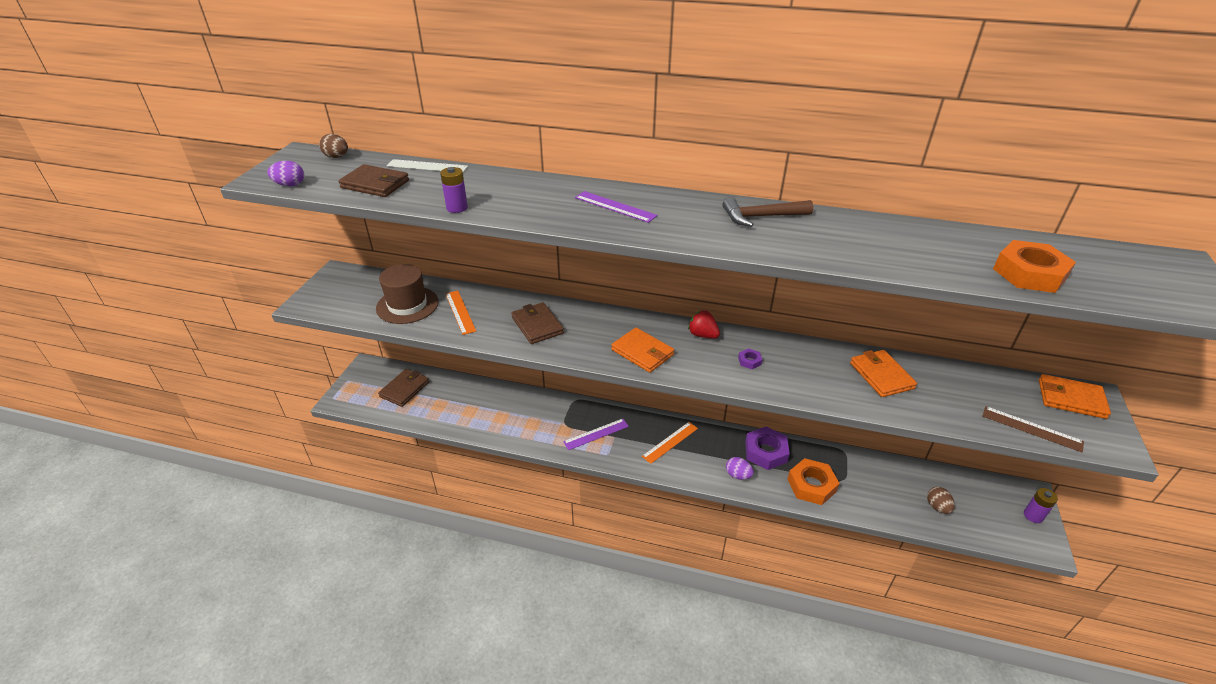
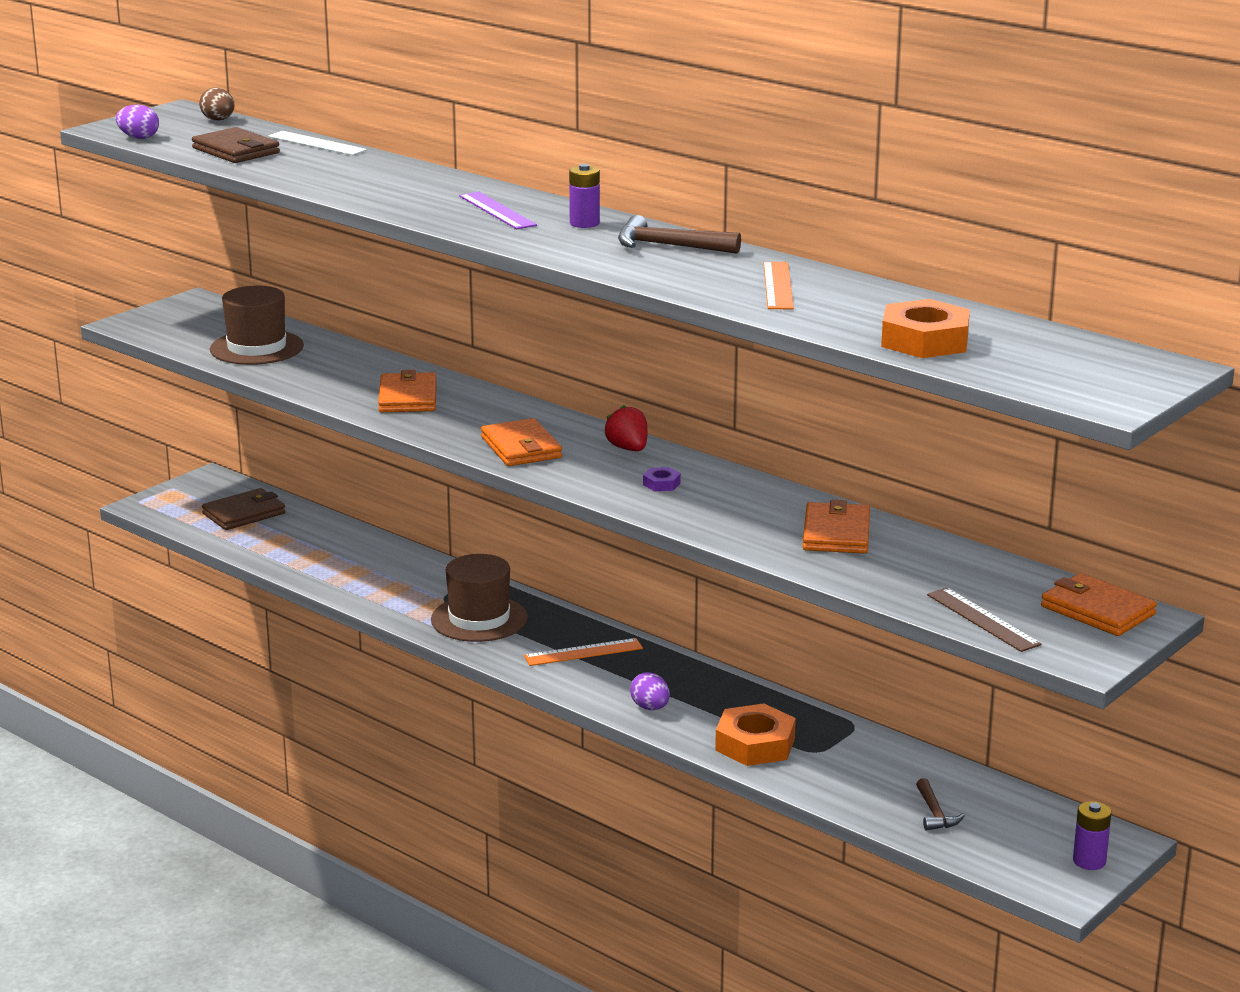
camera: 25 degrees right, 15 degrees down
(457, 208) = (306, 184): purple battery -> purple battery (584, 223)
(460, 312) = (319, 366): orange ruler -> orange ruler (777, 285)
(537, 325) = (408, 397): brown wallet -> orange wallet
(596, 434) = (479, 619): purple ruler -> brown hat
(766, 452) = (723, 696): purple nut -> none
(937, 507) = (935, 813): brown egg -> brown hammer

